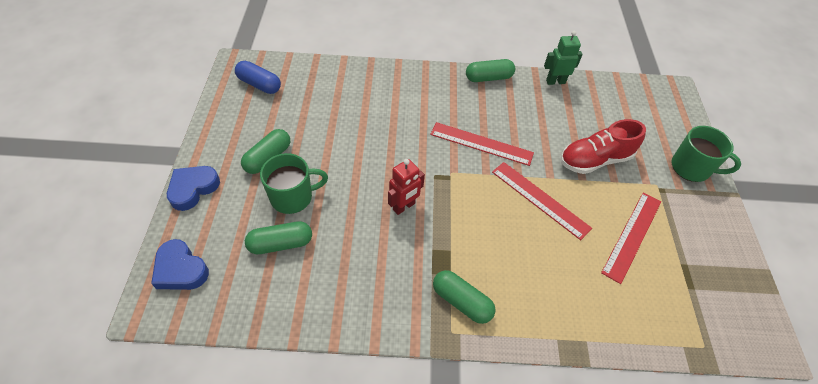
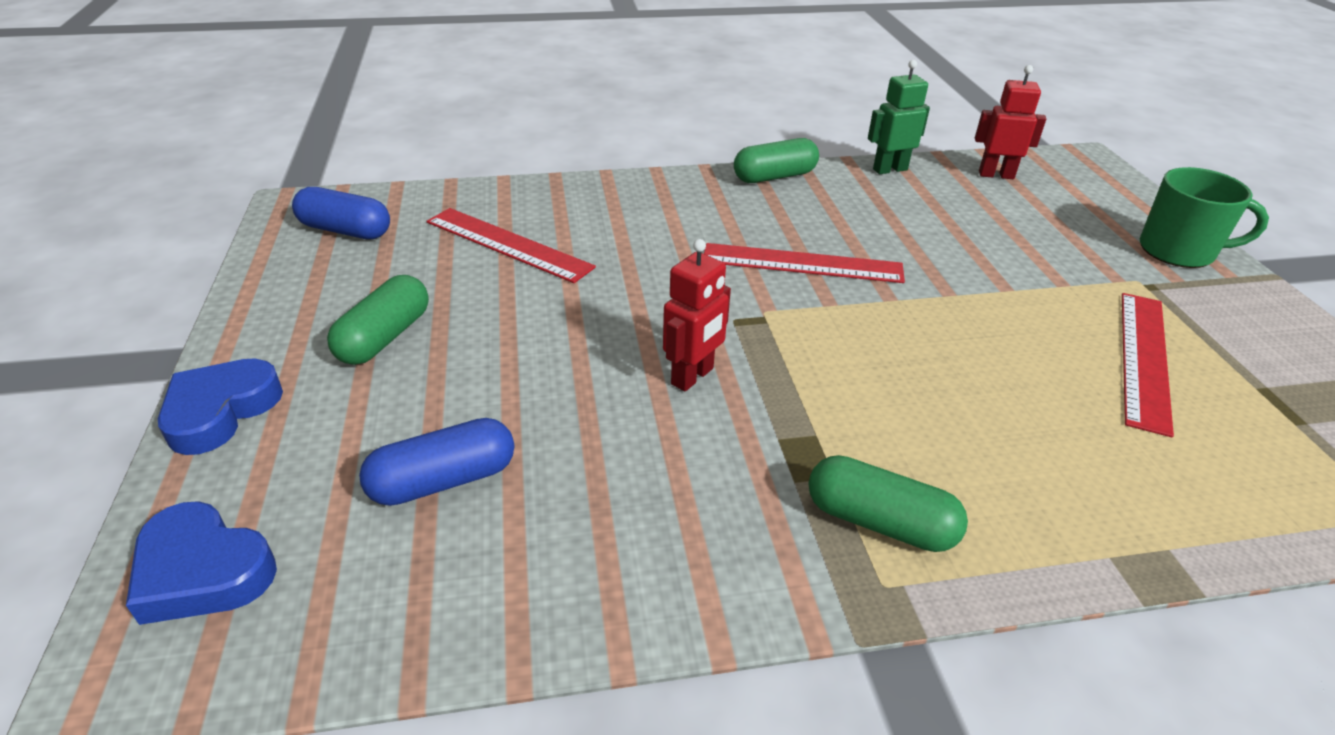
camera: 10 degrees left, 15 degrees down
(281, 244) = (443, 480): green capsule -> blue capsule
(293, 197) = (453, 394): green mug -> none
(540, 199) = (948, 329): red ruler -> red ruler (508, 244)
(595, 160) = (1013, 261): red shoe -> none
(615, 95) = (996, 175): none -> red robot

